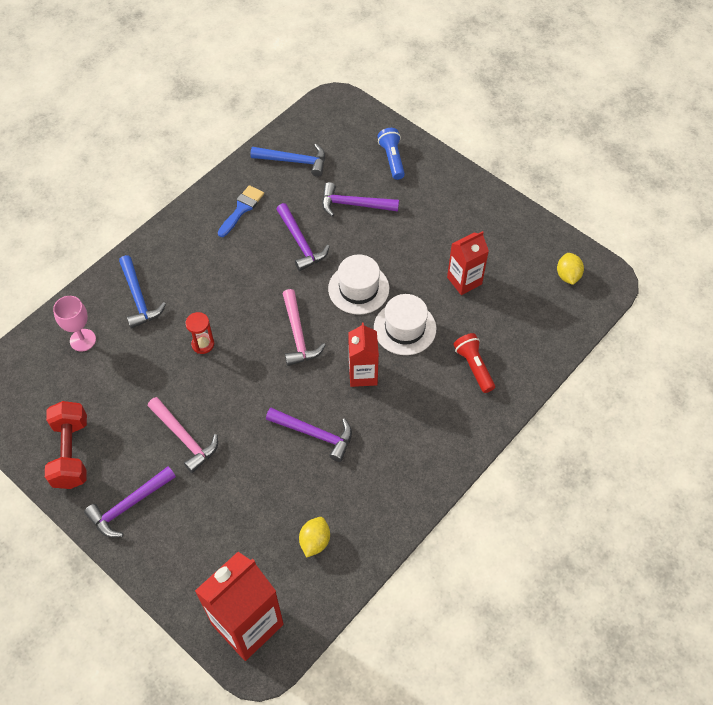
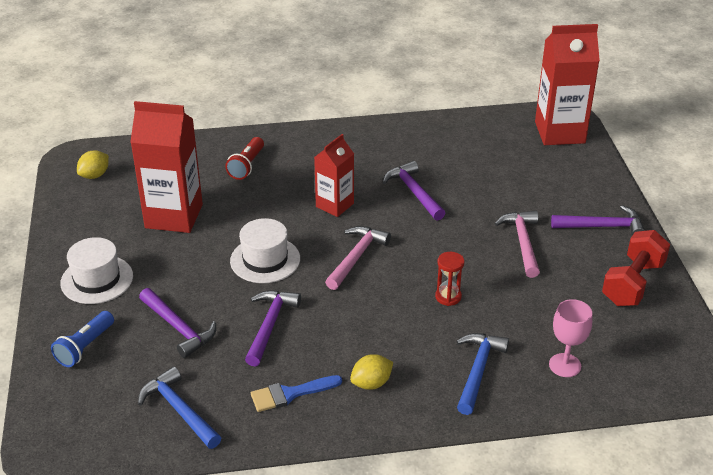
camera: 140 degrees left, 20 degrees down
(315, 541) = (475, 143): yellow lemon -> yellow lemon (371, 383)
(405, 328) = (264, 214): white hat -> white hat (97, 279)
(464, 281) = (174, 216): red carton -> red carton, size x1.67

